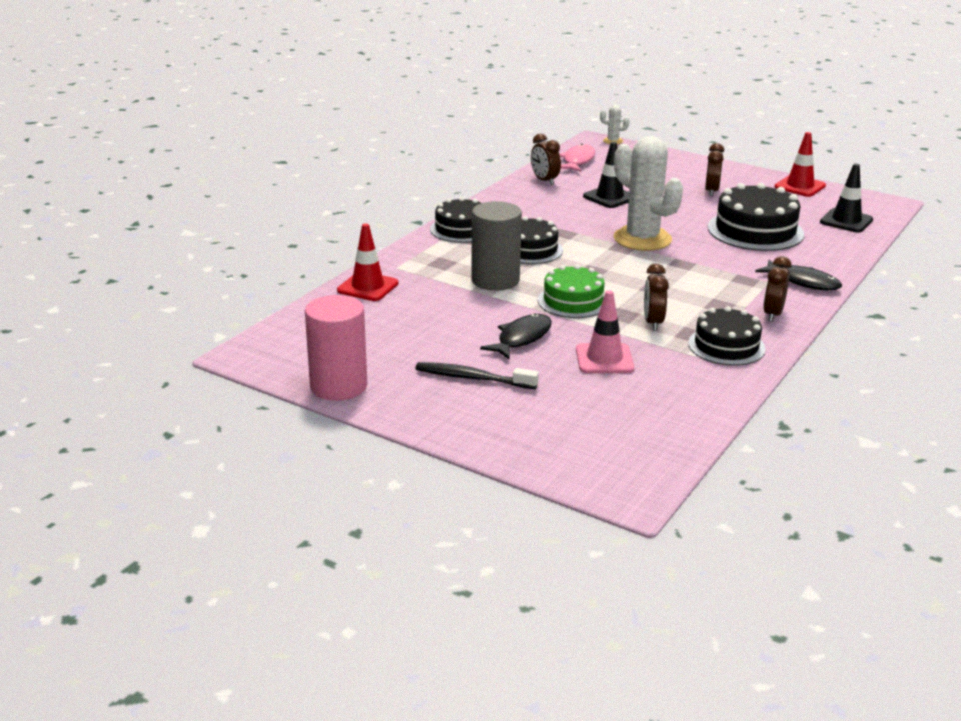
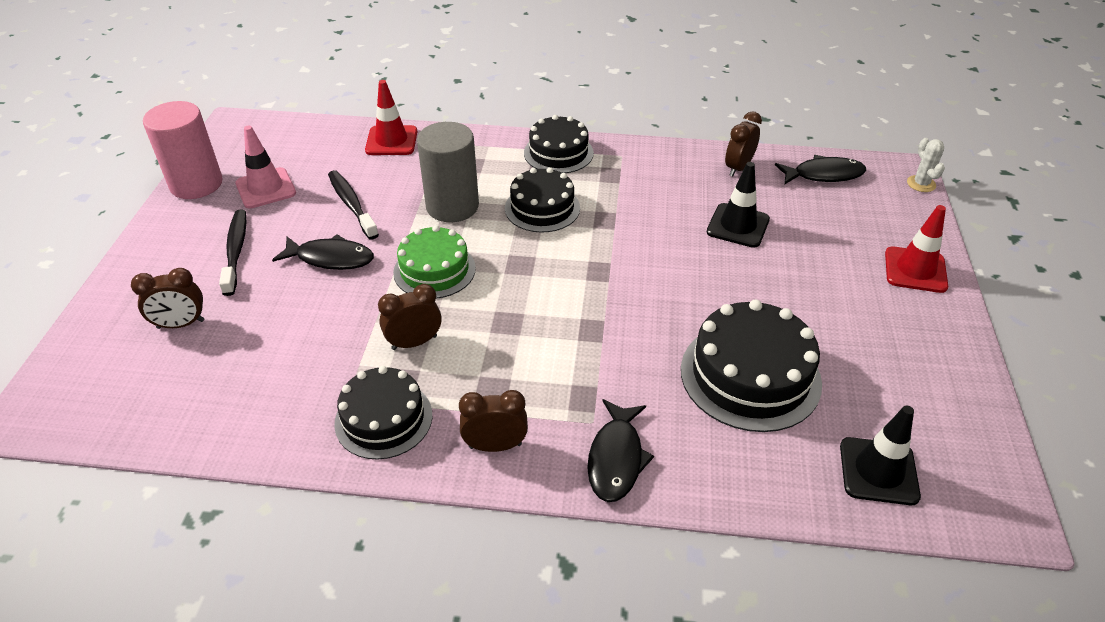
camera: 65 degrees right, 15 degrees up
(451, 318) = (352, 204): none -> black toothbrush
(578, 161) = (824, 175): pink fish -> black fish
(604, 359) = (309, 326): pink traffic cone -> pink traffic cone (266, 188)
(642, 239) = (637, 280): white cactus -> none
(712, 191) = (847, 305): brown clock -> brown clock (181, 324)
(800, 186) = (962, 391): red traffic cone -> red traffic cone (915, 270)

